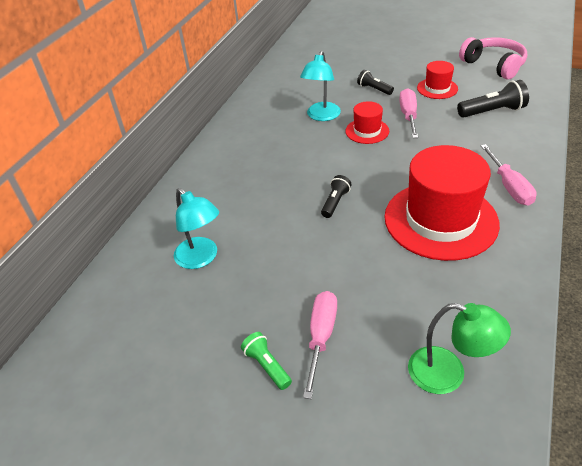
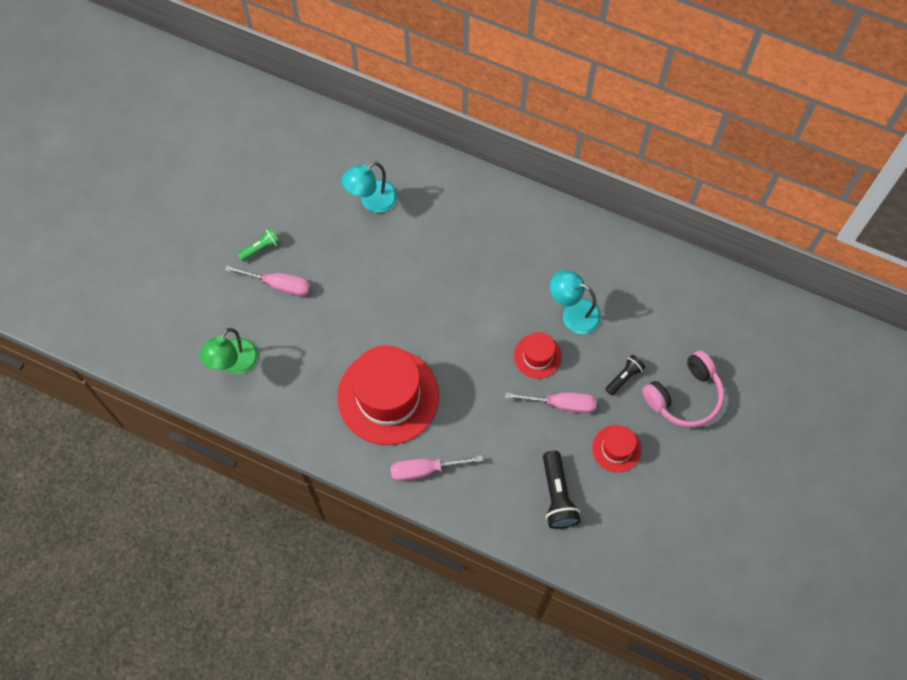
camera: 90 degrees right, 25 degrees up
(335, 202) = (426, 311): black flashlight -> none
(494, 65) = (665, 531): pink headphones -> pink headphones (684, 396)

